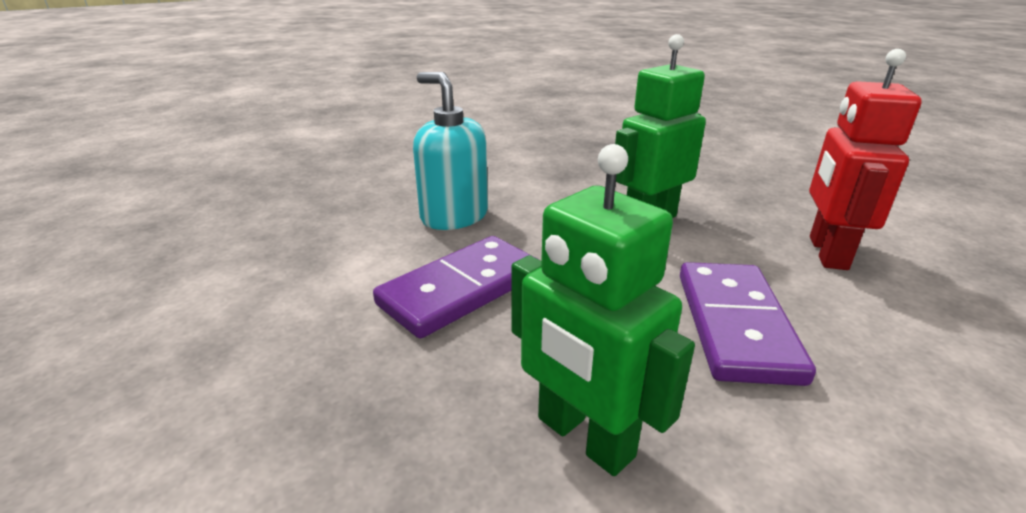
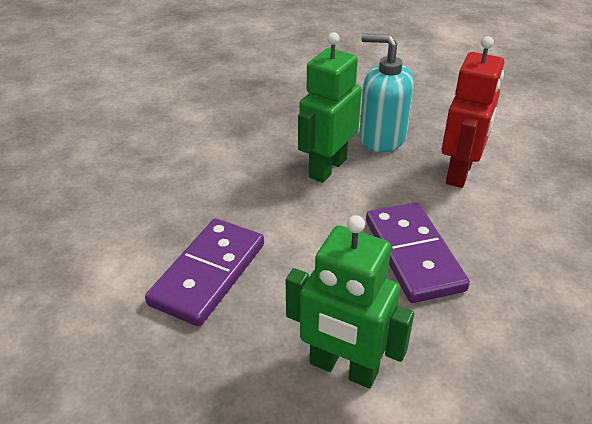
camera: 20 degrees left, 10 degrees up
(454, 216) = (165, 199): turquoise soap dispenser -> turquoise soap dispenser (382, 138)
(826, 253) = (460, 173): red robot -> red robot turned 150 degrees counterclockwise

